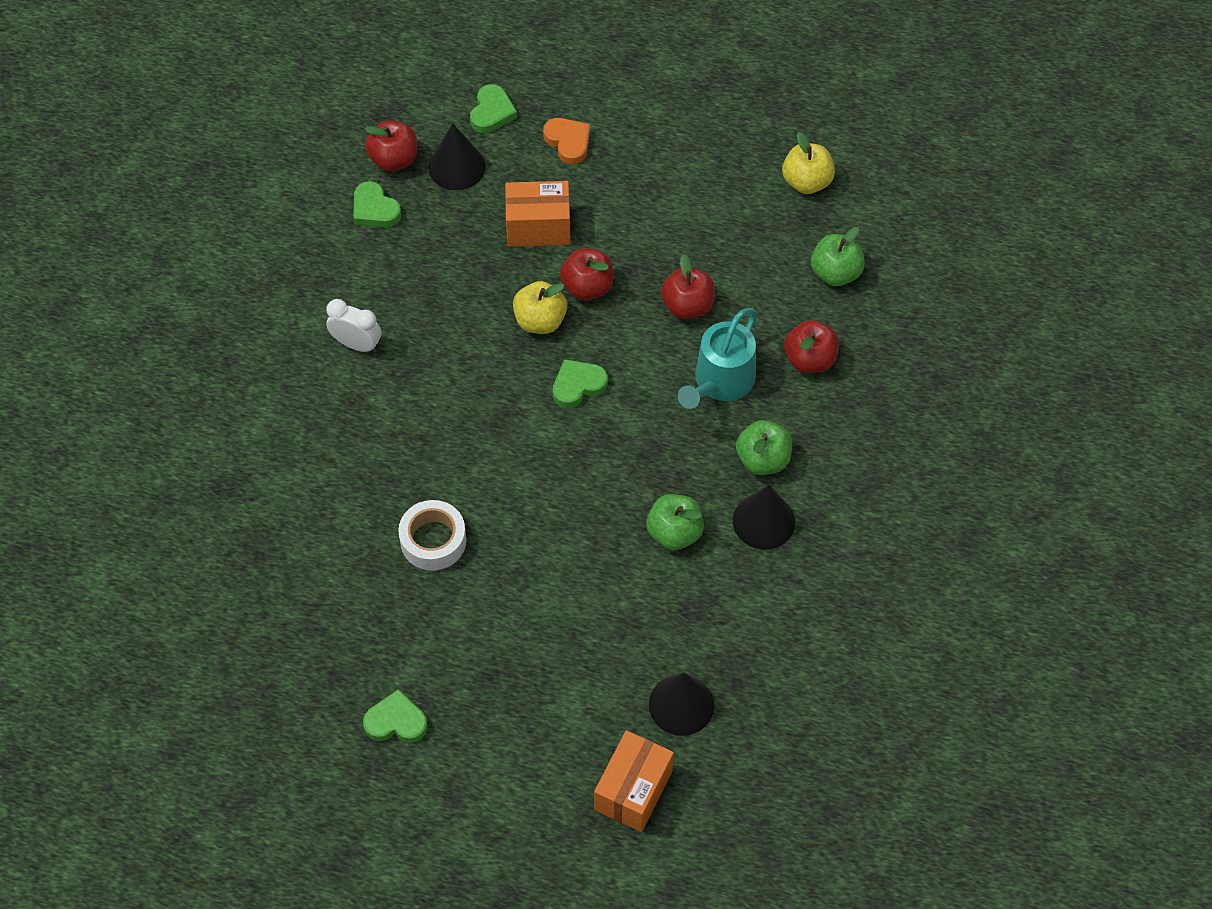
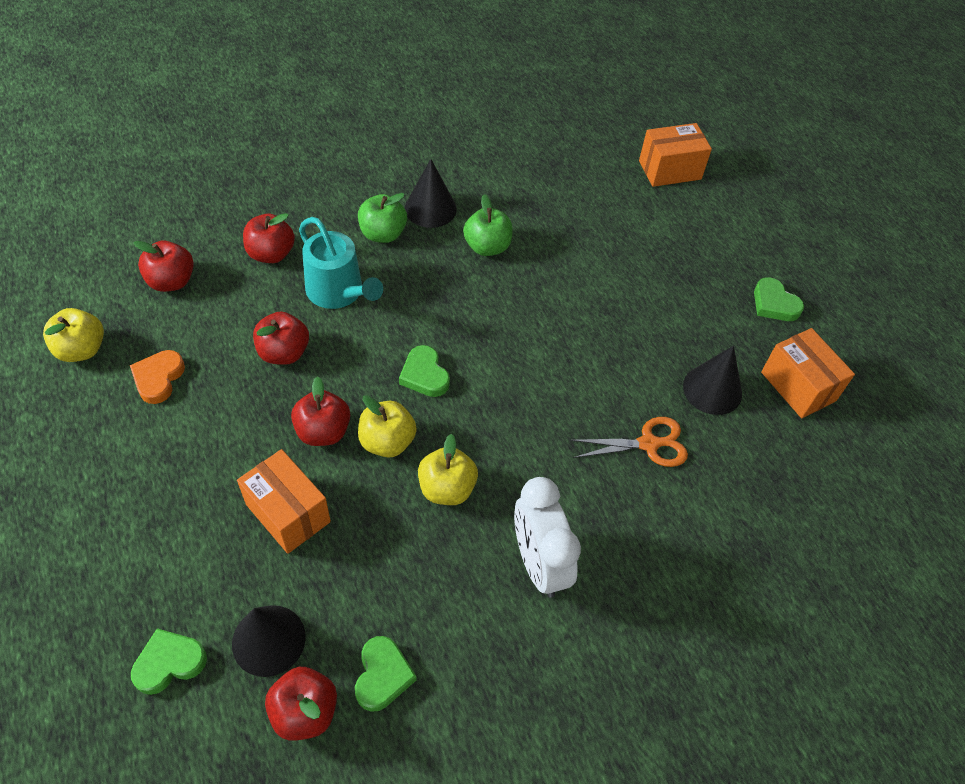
camera: 135 degrees left, 5 degrees down
(307, 654) = (798, 386): none -> orange box
(357, 344) = (538, 563): white clock -> white clock, size x1.53
(371, 491) = (649, 444): none -> orange scissors
(433, 540) = (640, 374): white tape -> none
(466, 331) = (447, 488): none -> yellow apple
(568, 142) = (162, 561): orange heart -> orange heart (158, 378)
(578, 385) = (424, 375): green heart -> green heart turned 45 degrees clockwise
(681, 705) = (596, 178): black cone -> black cone (712, 389)
(720, 382) = (338, 292): turquoise watering can -> turquoise watering can turned 60 degrees clockwise
(835, 273) = (171, 281): green apple -> red apple

